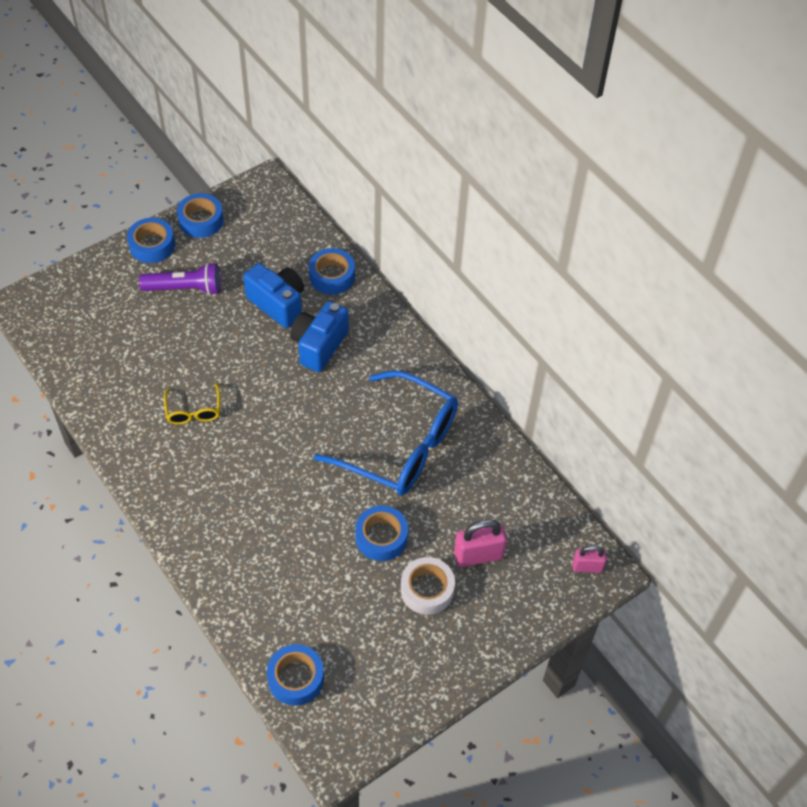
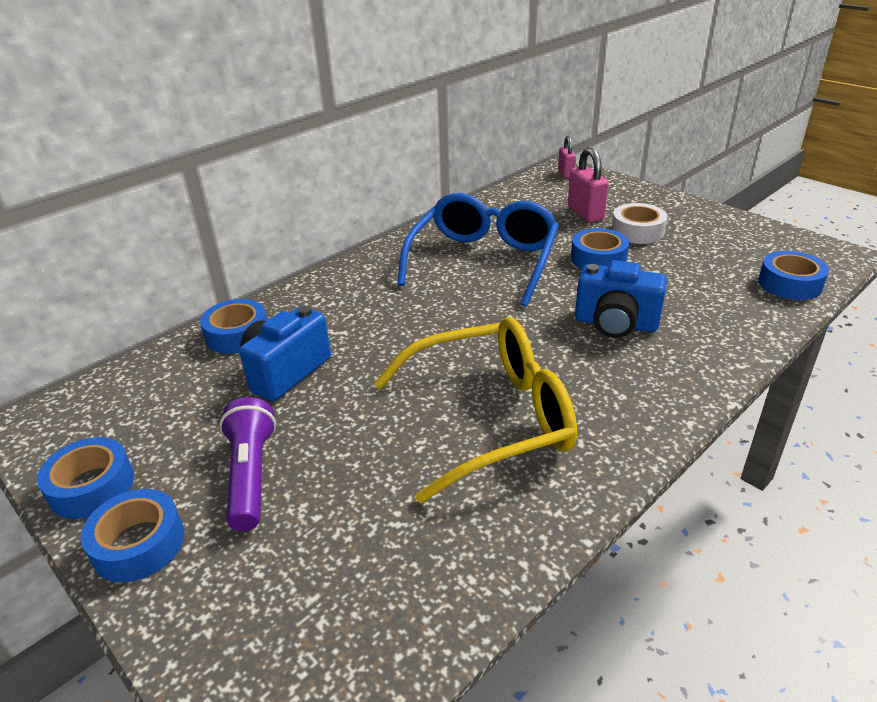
camera: 95 degrees left, 20 degrees down
(193, 411) = (491, 418): yellow glasses -> yellow glasses, size x2.27
(319, 346) = (355, 329): blue camera -> blue camera (615, 324)

